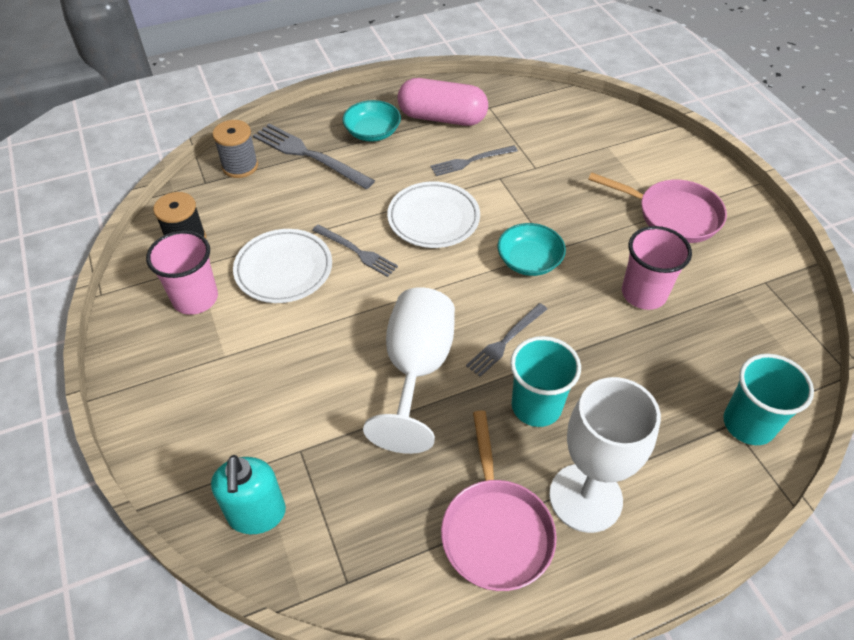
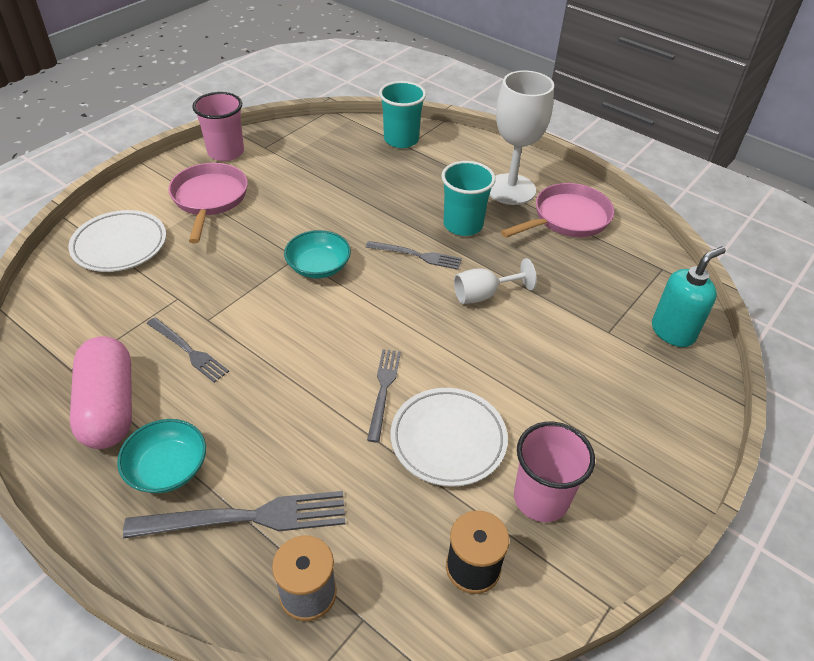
camera: 120 degrees left, 5 degrees down
(309, 155) = (246, 518): grey fork -> grey fork turned 105 degrees counterclockwise
(417, 369) = (483, 295): white goblet -> white goblet, size x0.56
(433, 219) = (300, 348): white plate -> white plate (120, 245)
(643, 294) = (315, 198): pink cup -> pink cup (226, 152)

